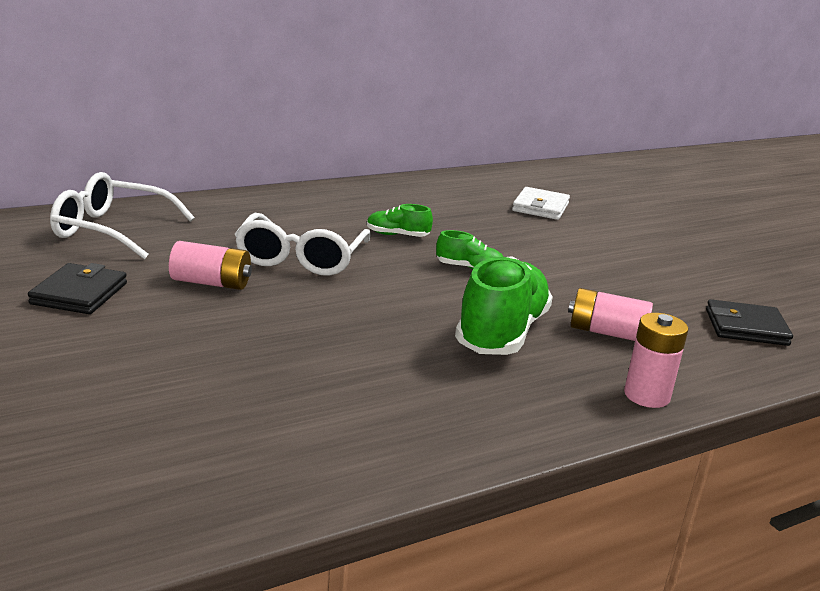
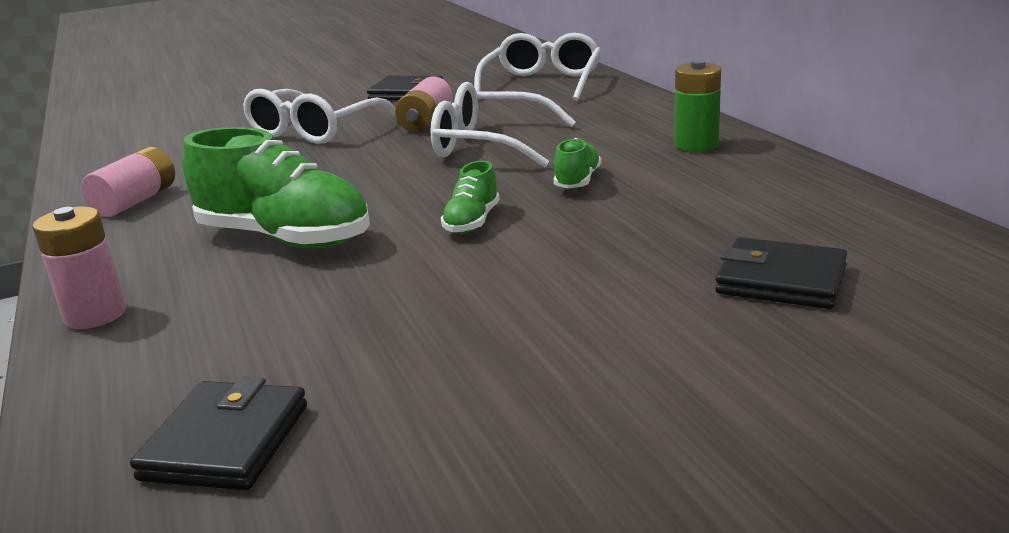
camera: 100 degrees right, 0 degrees up
(200, 341) = (314, 130): none -> white glasses
(335, 199) = (696, 145): none -> green battery
(540, 207) = (781, 280): white wallet -> black wallet
(606, 332) = (261, 303): pink battery -> pink battery (136, 201)

